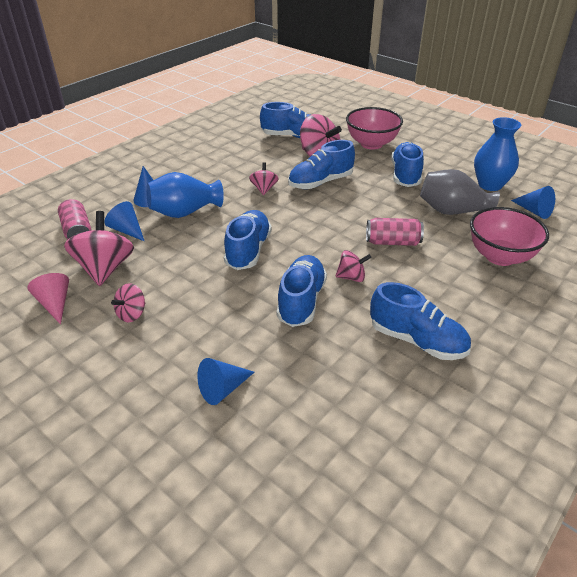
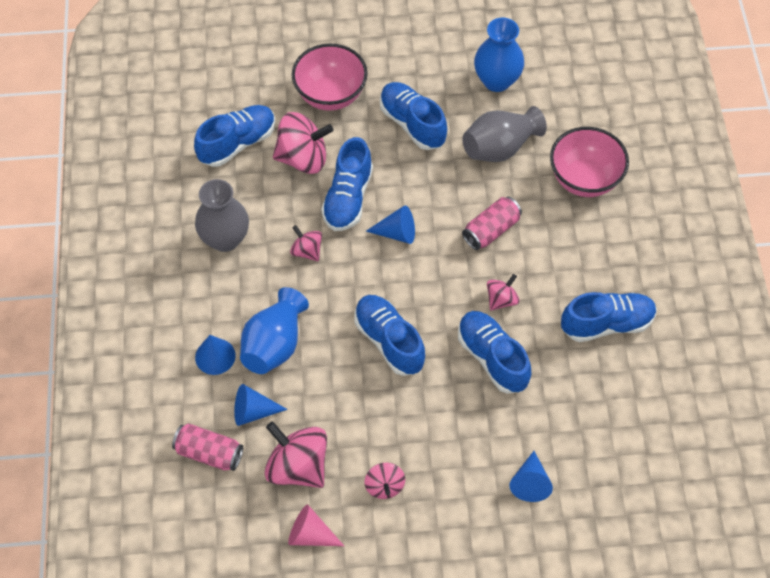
camera: 45 degrees left, 20 degrees up
(230, 162) = (225, 239): none -> grey vase
(534, 211) = (562, 94): blue cone -> blue cone (396, 233)

